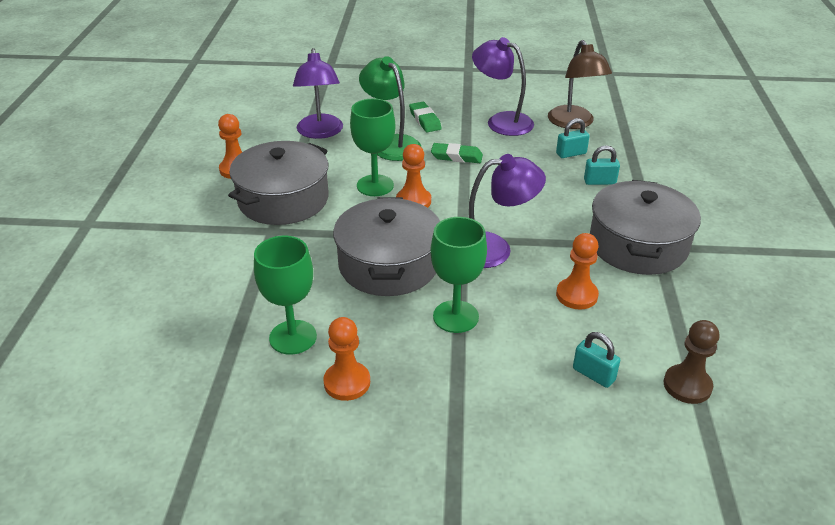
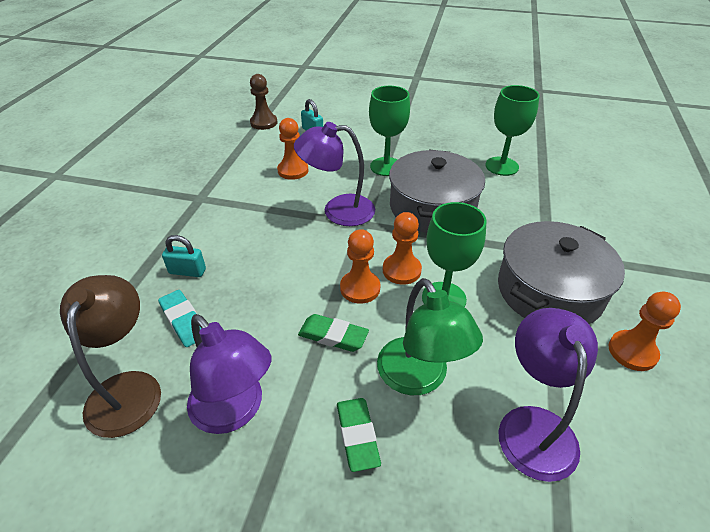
camera: 170 degrees left, 5 degrees up
(347, 382) = (461, 141): orange pawn -> orange pawn (360, 288)
(571, 153) = (184, 321): turquoise padlock -> turquoise eraser
(638, 245) = (214, 200): grey pot -> none

